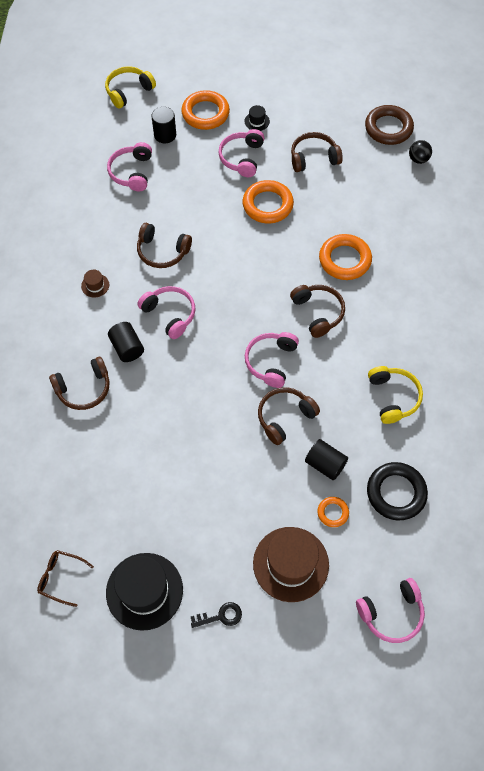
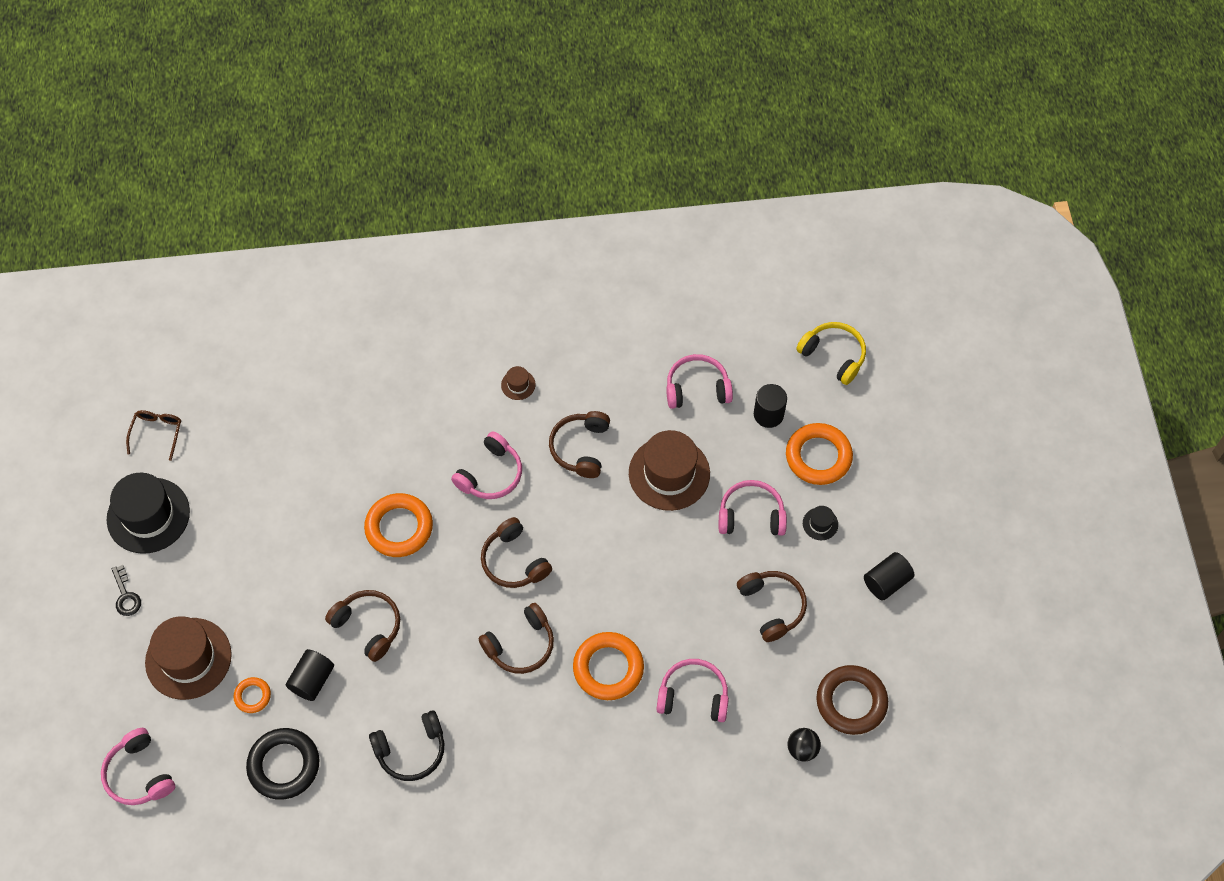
camera: 80 degrees right, 0 degrees up
(84, 389) = (378, 404): brown headphones -> brown headphones (514, 561)
(127, 348) = (437, 437): black cylinder -> black cylinder (886, 582)
(197, 200) = (669, 473): none -> brown hat
(267, 205) = (679, 559): orange ring -> orange ring (399, 528)
(271, 361) = (441, 599): pink headphones -> pink headphones (693, 696)
(393, 397) = (411, 750): yellow headphones -> black headphones

